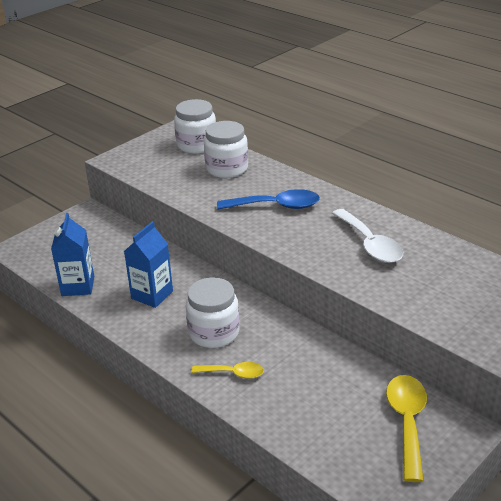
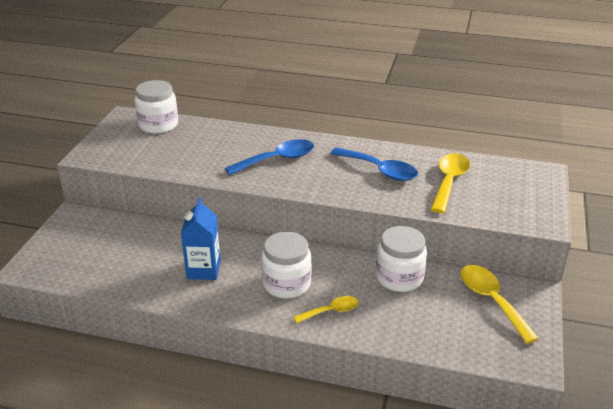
camera: 30 degrees left, 0 degrees up
(78, 286) = (124, 284): blue carton -> none
(227, 169) = (205, 139): white jar -> white jar (399, 278)
(370, 244) = (379, 170): white spoon -> blue spoon
(435, 277) = (449, 182): none -> yellow spoon

